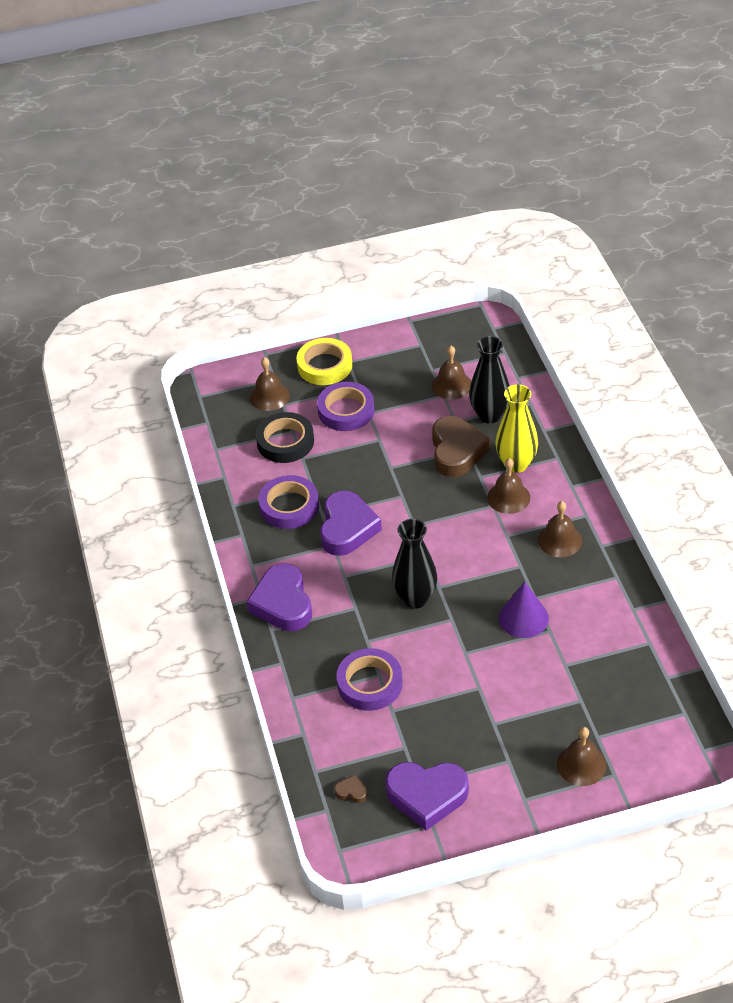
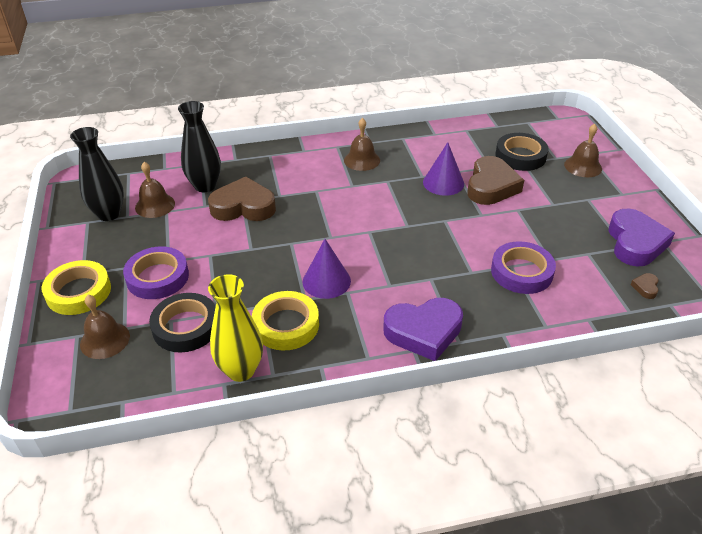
camera: 90 degrees left, 5 degrees down
(289, 506) = (286, 325): purple tape -> yellow tape
(347, 528) = (326, 281): purple heart -> purple cone
(415, 598) = (420, 240): black vase -> black vase (109, 214)
(508, 497) = (309, 182): brown bell -> none
(516, 464) = (270, 175): yellow vase -> yellow vase (241, 370)
(522, 664) = (491, 186): none -> brown heart
(595, 698) = (520, 156): none -> black tape

